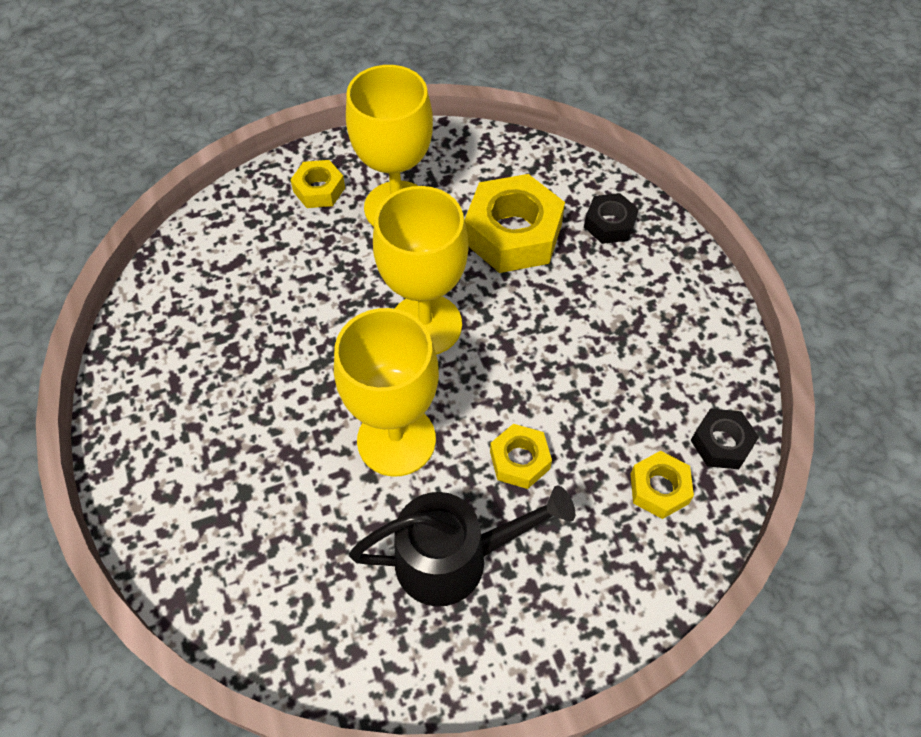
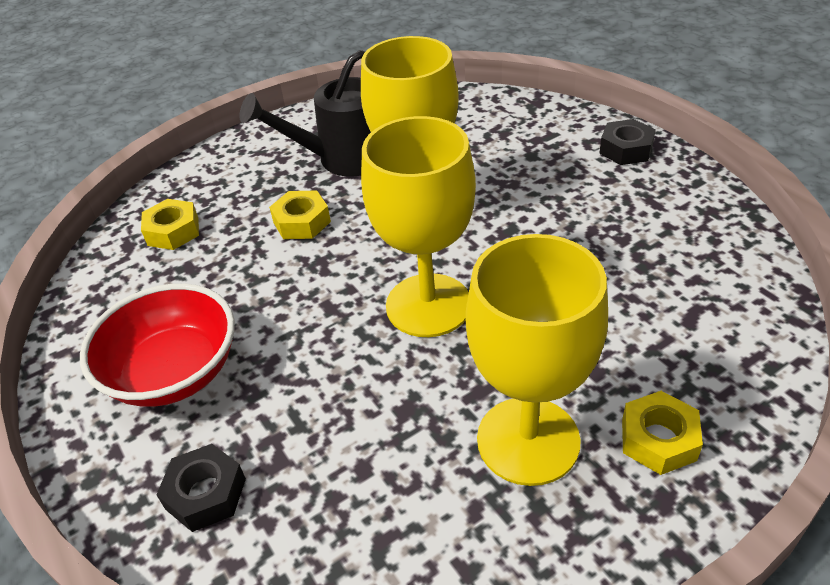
camera: 170 degrees right, 15 degrees down
(513, 234) = (348, 441): yellow nut -> none
(639, 316) = (174, 372): none -> red bowl
(721, 443) = (105, 275): black nut -> black nut (626, 149)

